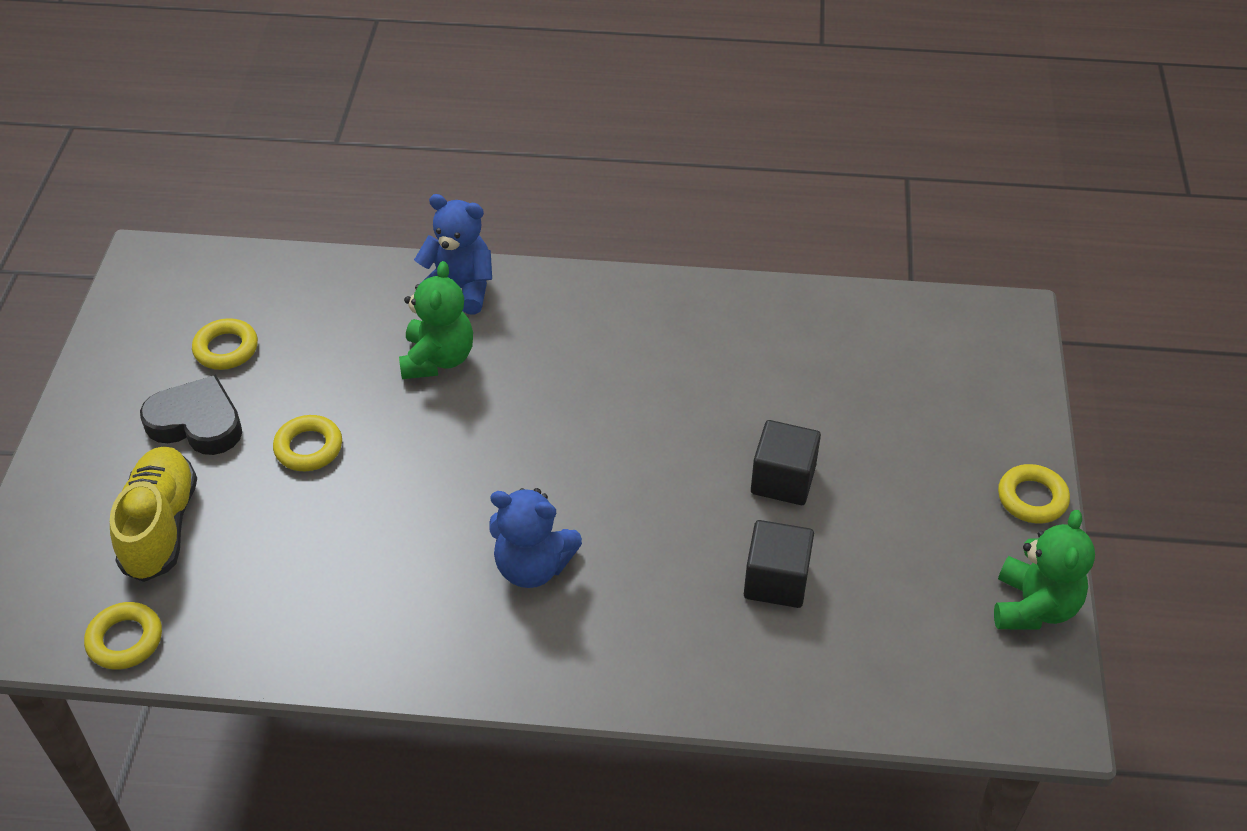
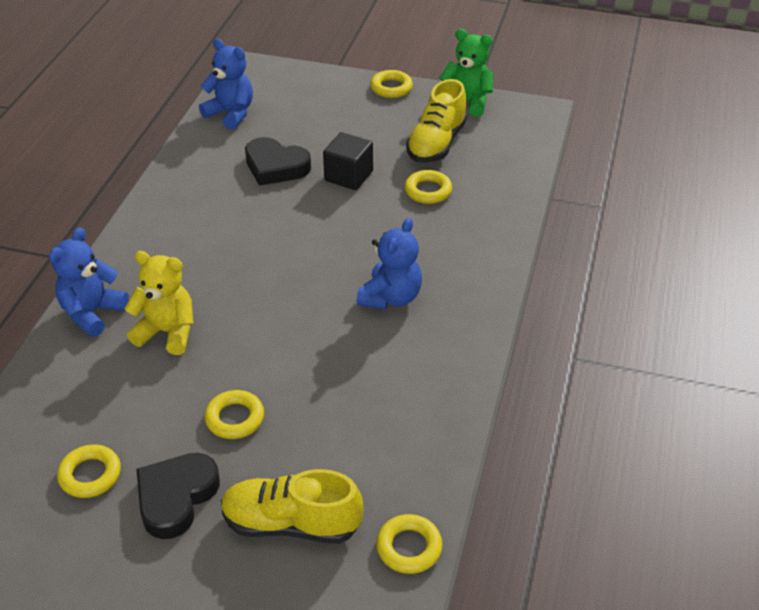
camera: 80 degrees left, 5 degrees down
(438, 359) = (167, 332): green teddy bear -> yellow teddy bear
(776, 580) = (428, 191): black cube -> yellow ring
(779, 395) = (275, 166): none -> black heart
(885, 323) = (231, 114): none -> blue teddy bear
(900, 577) = (436, 144): none -> yellow shoe

